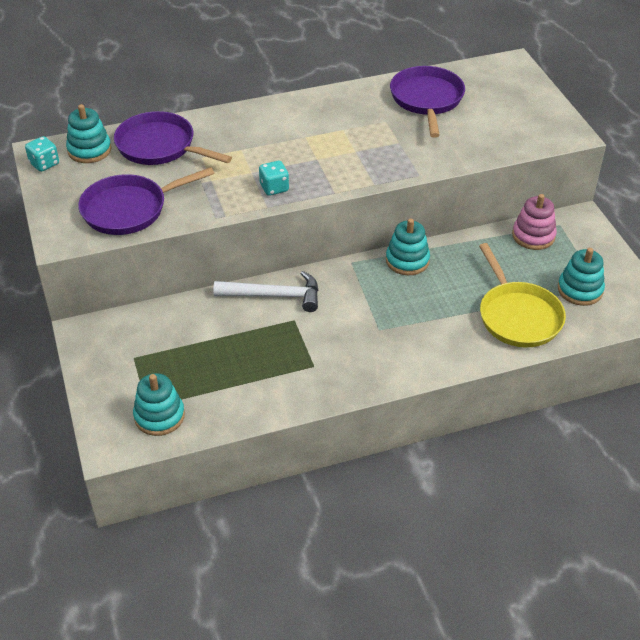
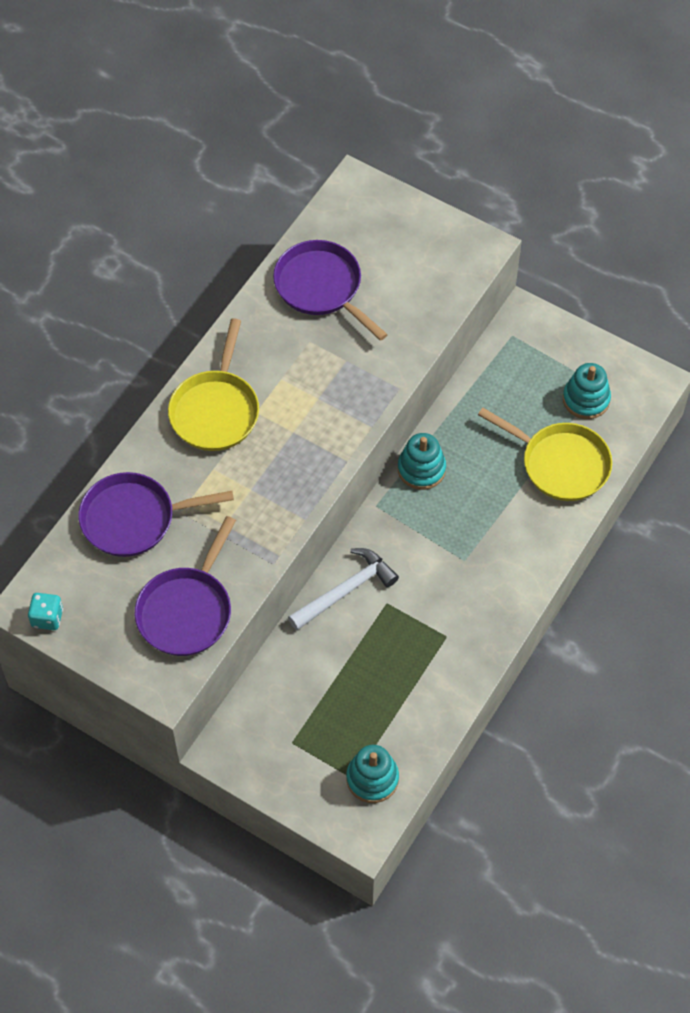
camera: 40 degrees left, 15 degrees up
(89, 150) = (71, 571): turquoise stacking toy -> none
(274, 188) = (289, 493): turquoise dice -> none
(280, 123) = (215, 410): none -> yellow pan
(533, 236) = (501, 364): pink stacking toy -> none

